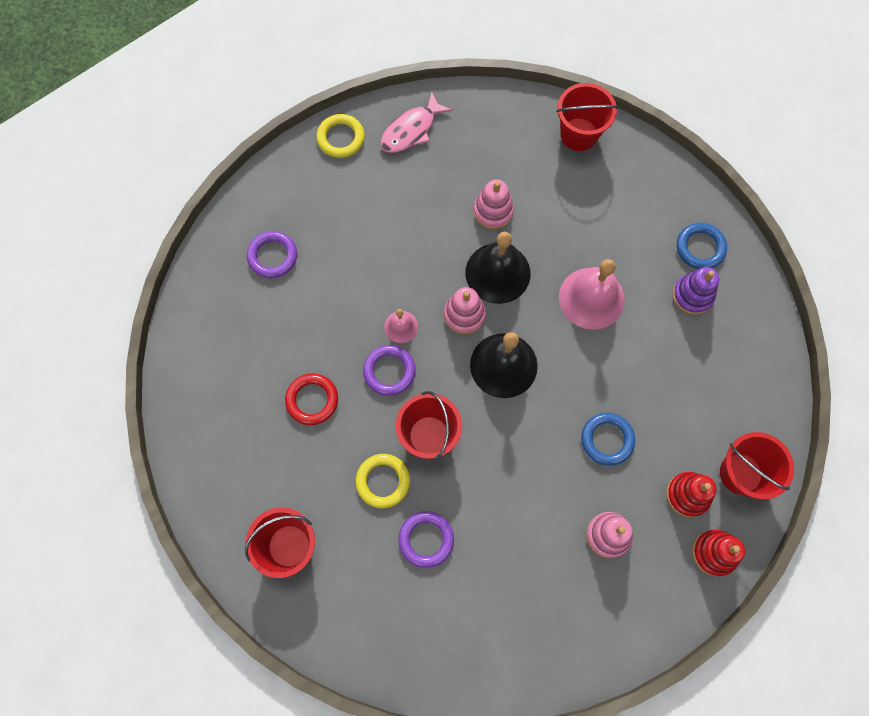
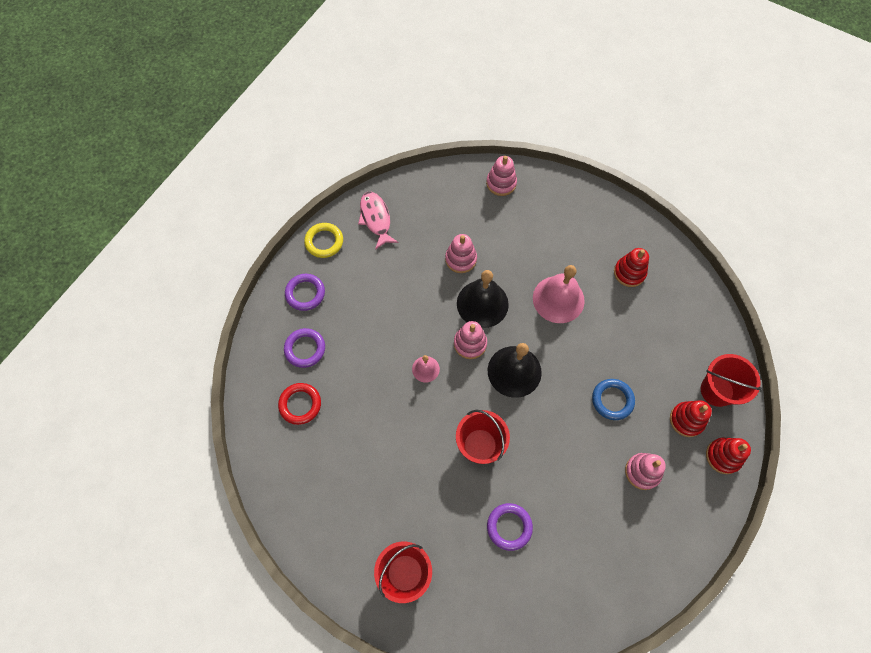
camera: 20 degrees left, 5 degrees down
(312, 400) = (379, 450): red ring -> red ring (300, 404)
(383, 481) = (458, 493): yellow ring -> none
(389, 371) = (430, 406): purple ring -> purple ring (305, 293)
(411, 130) = (376, 219): pink fish -> pink fish turned 135 degrees clockwise
(579, 134) = (501, 183): red bucket -> pink stacking toy
(692, 295) = (629, 273): purple stacking toy -> red stacking toy
(700, 248) = (620, 236): blue ring -> none

